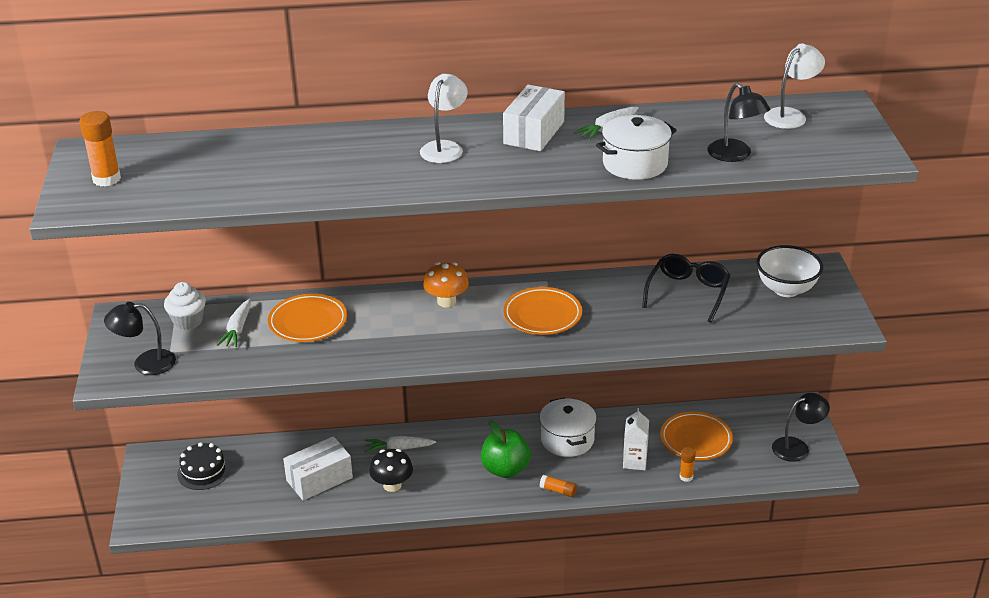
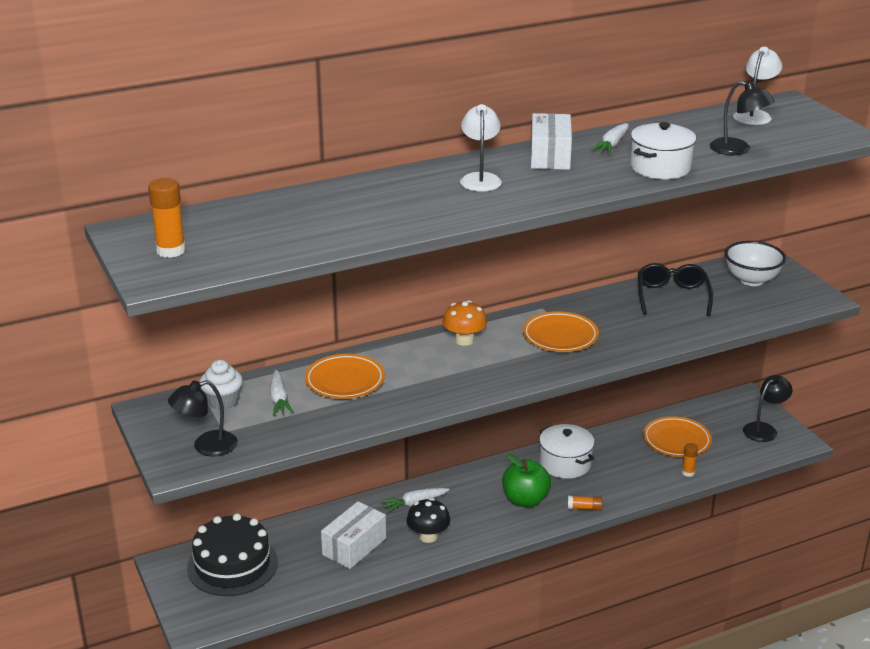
camera: 20 degrees left, 5 degrees down
(203, 471) = (232, 565): black cake -> black cake, size x1.65
(634, 462) = (636, 469): white carton -> none

